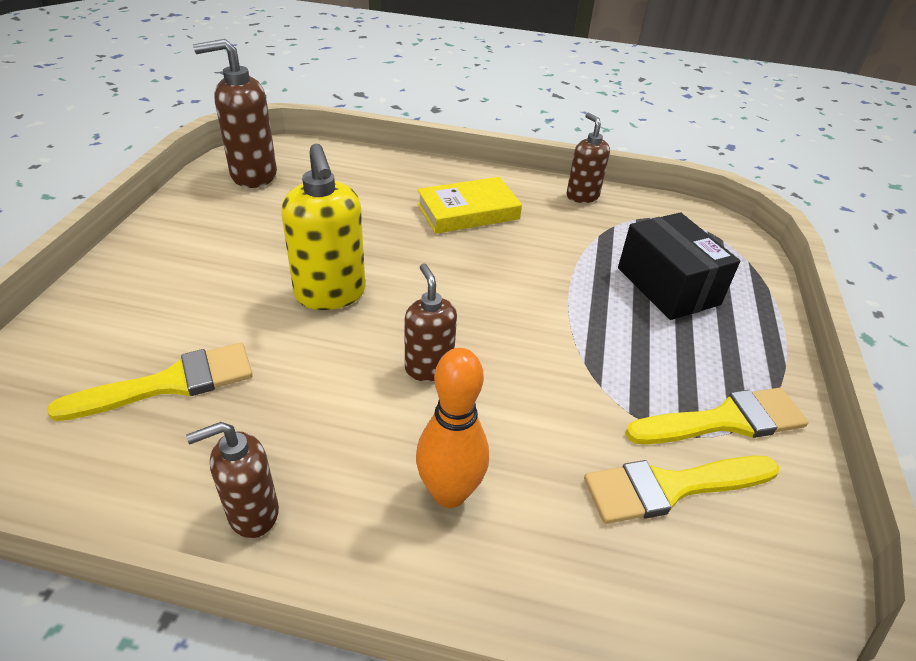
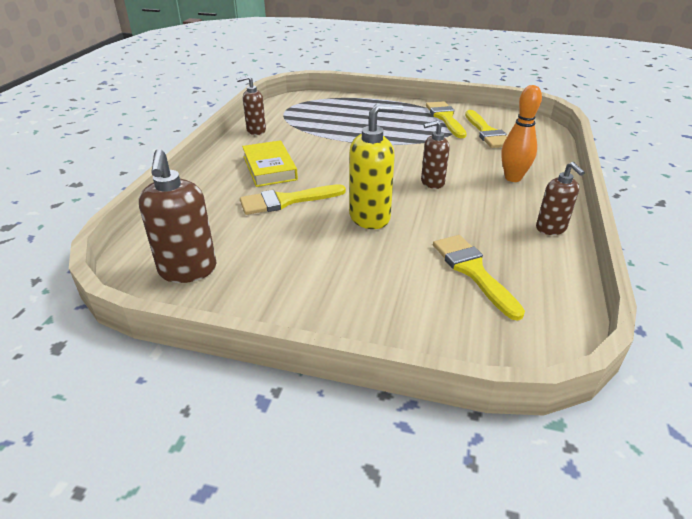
camera: 85 degrees left, 5 degrees down
(380, 226) = (286, 201): none -> yellow brush
(668, 286) = (351, 118): black box -> none

